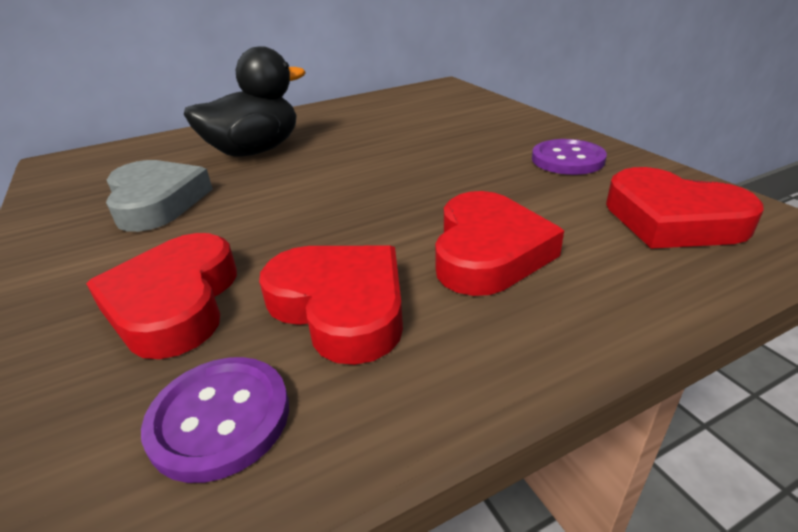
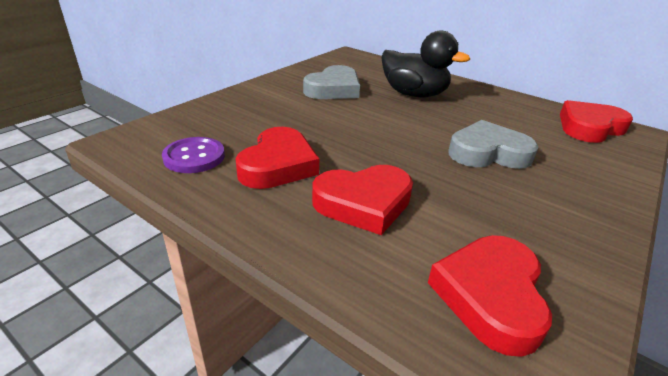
camera: 60 degrees right, 0 degrees up
(175, 303) = (258, 123): red heart -> red heart (589, 127)
(430, 150) = (488, 153): none -> grey heart
(567, 159) = (550, 223): purple button -> none

